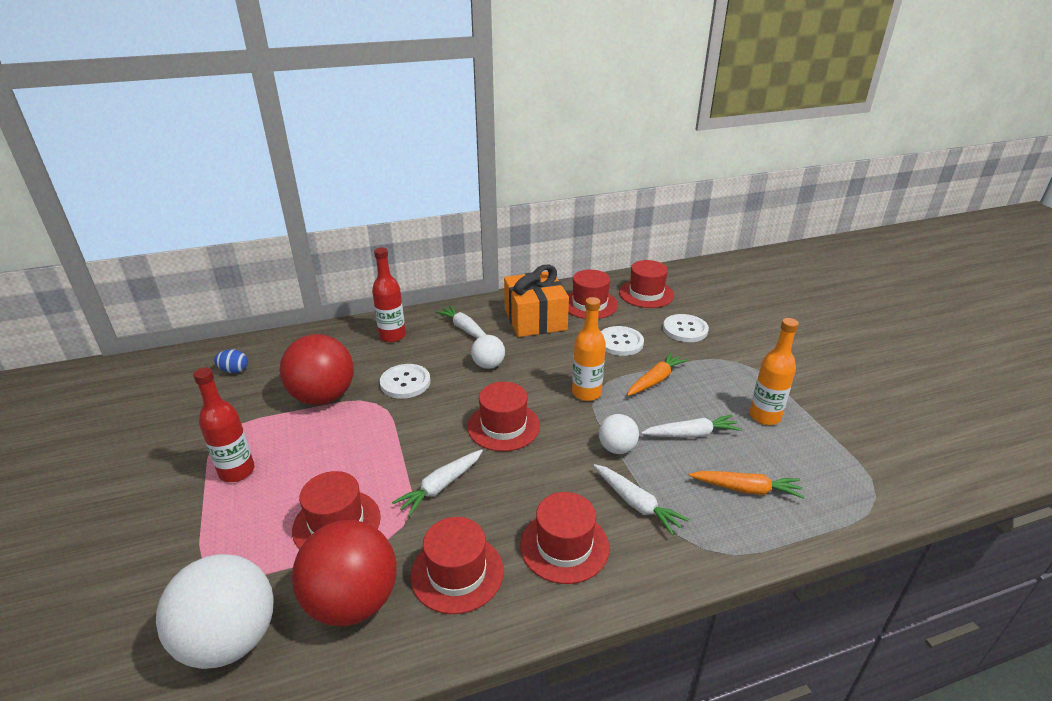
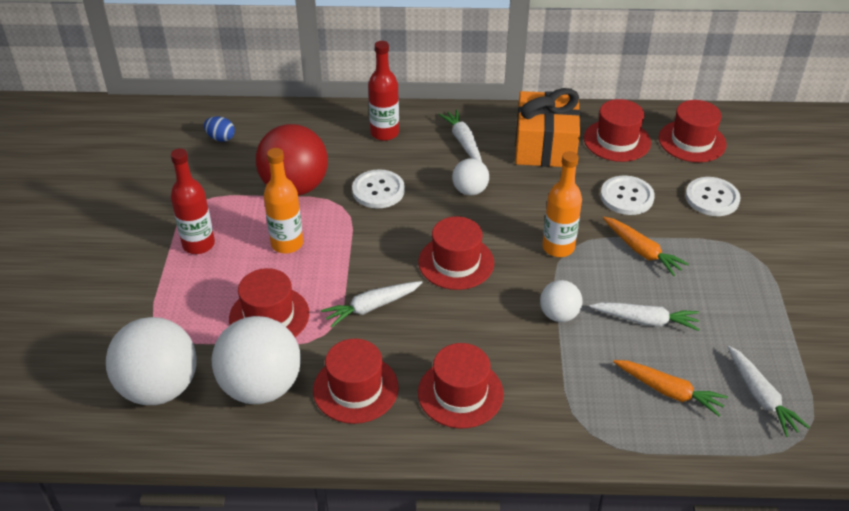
camera: 20 degrees right, 10 degrees up
(353, 602) = (261, 387): red ball -> white ball
(636, 504) = (548, 374): white carrot -> white carrot (761, 396)
(655, 380) = (641, 251): orange carrot -> orange carrot turned 75 degrees clockwise
(764, 416) = (739, 322): orange bottle -> orange bottle (287, 244)

